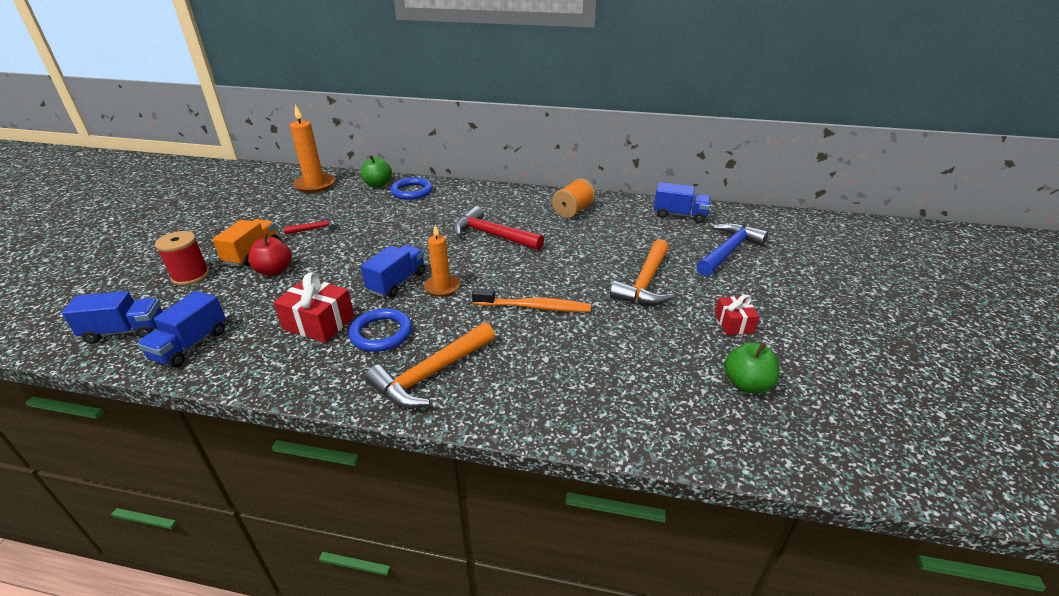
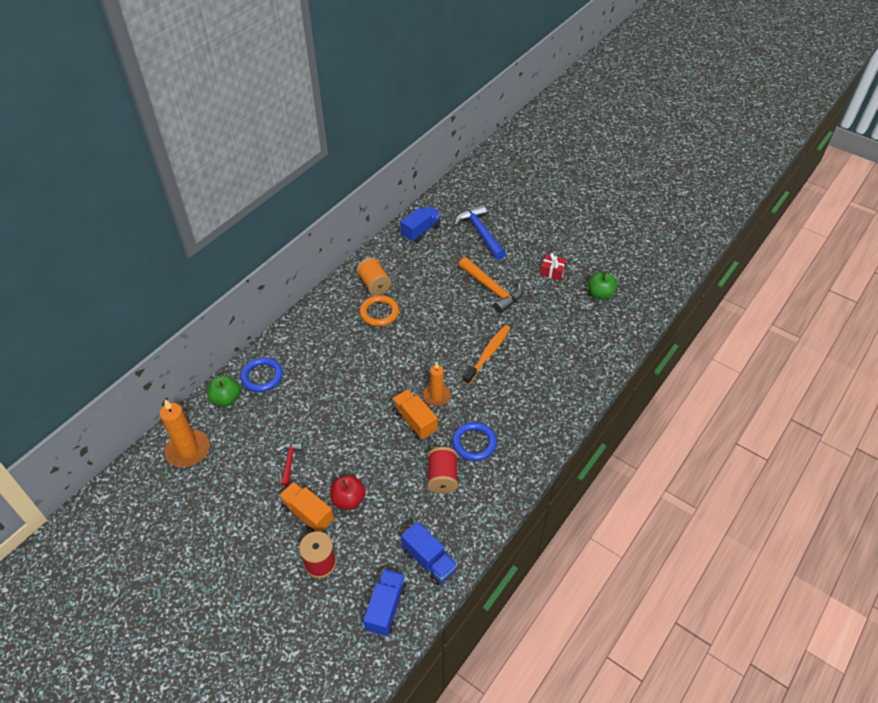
camera: 65 degrees left, 15 degrees up
(319, 323) = (442, 477): red gift -> red spool
(397, 282) = (415, 421): blue truck -> orange truck
(431, 374) = (528, 426): orange hammer -> none
(492, 235) = (380, 345): red hammer -> none
(537, 223) = (379, 313): none -> orange ring

